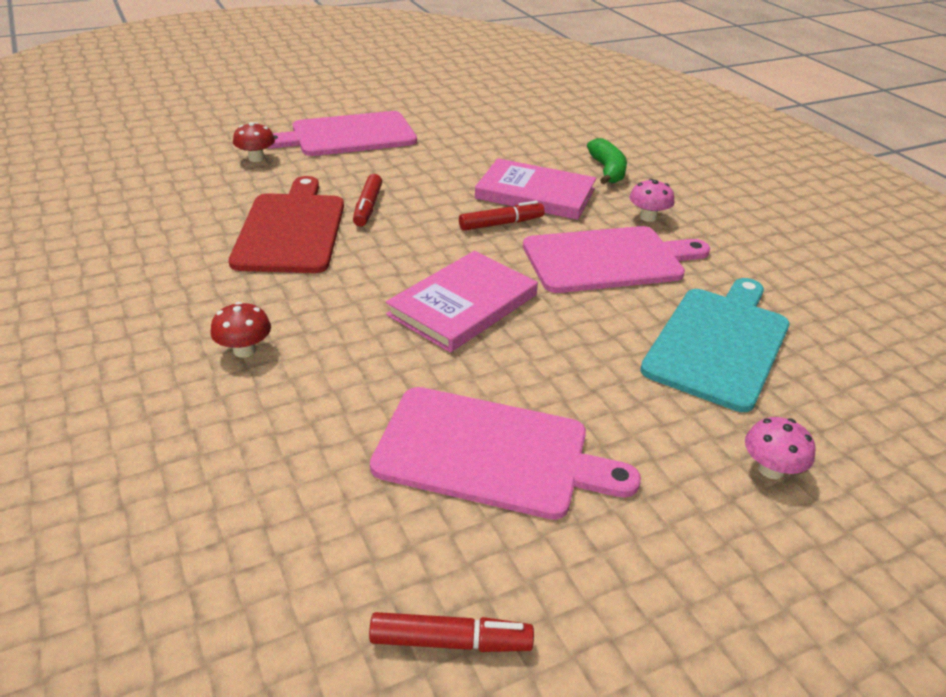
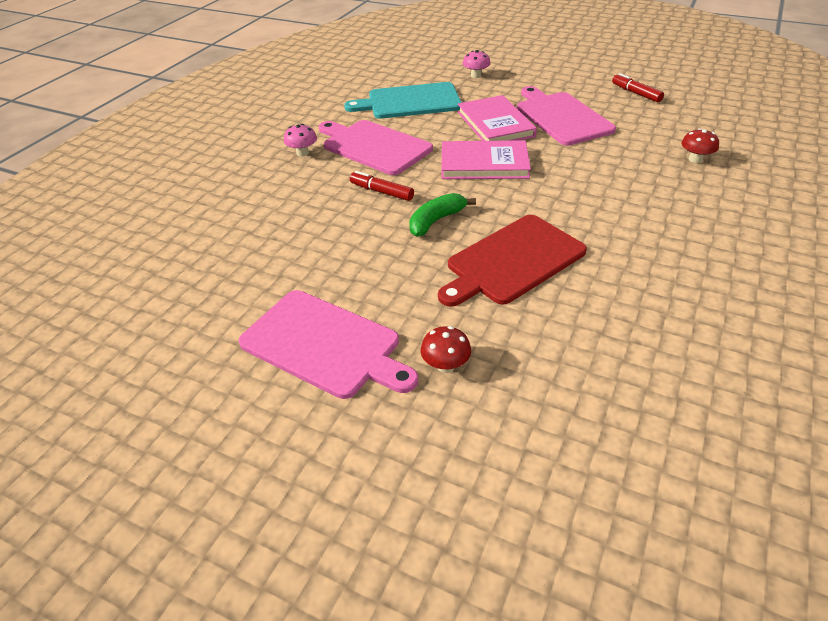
camera: 125 degrees left, 5 degrees up
(244, 350) = (624, 198): red mushroom -> red mushroom (695, 159)
(368, 207) = (436, 250): red marker -> none
(535, 194) = (320, 199): pink book -> pink book (495, 124)
(607, 170) = (243, 189): green banana -> green banana (436, 221)

